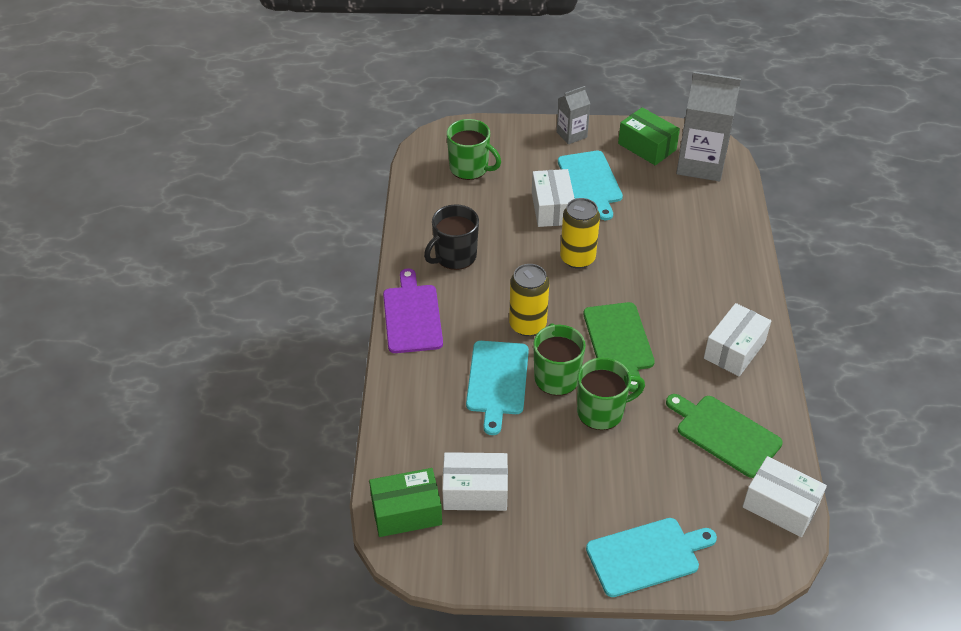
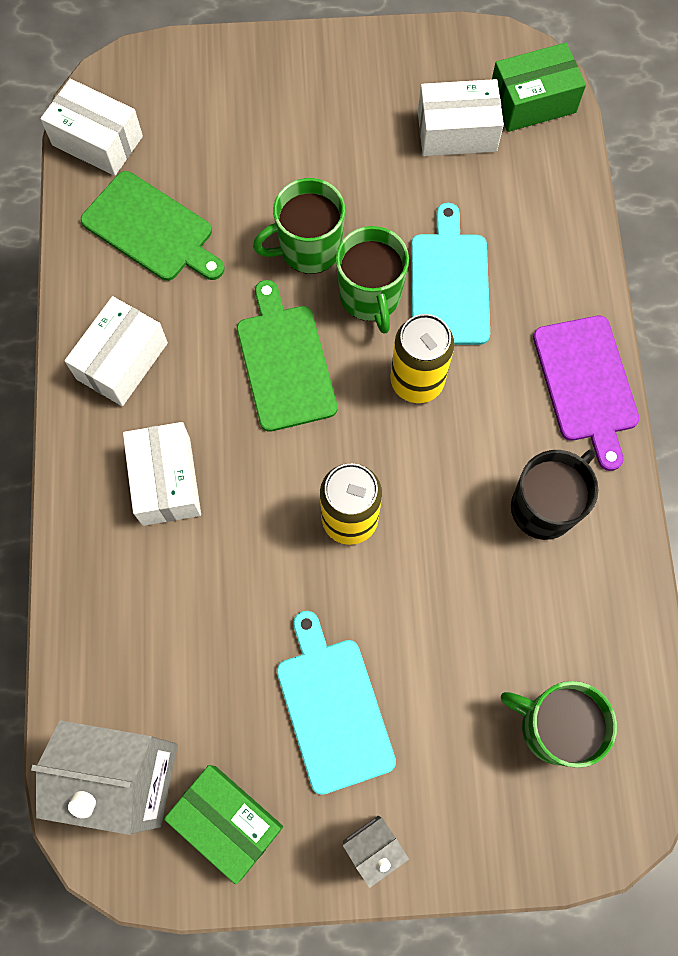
camera: 175 degrees right, 25 degrees up
(552, 208) = (397, 632): white box -> white box (166, 481)
(647, 556) = (256, 73): turquoise cutting board -> none

